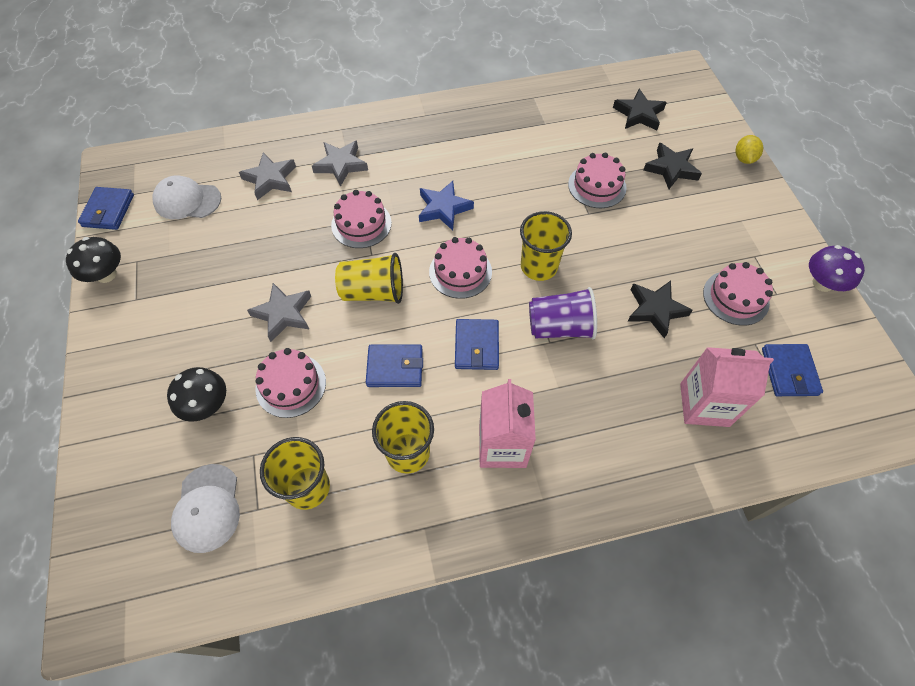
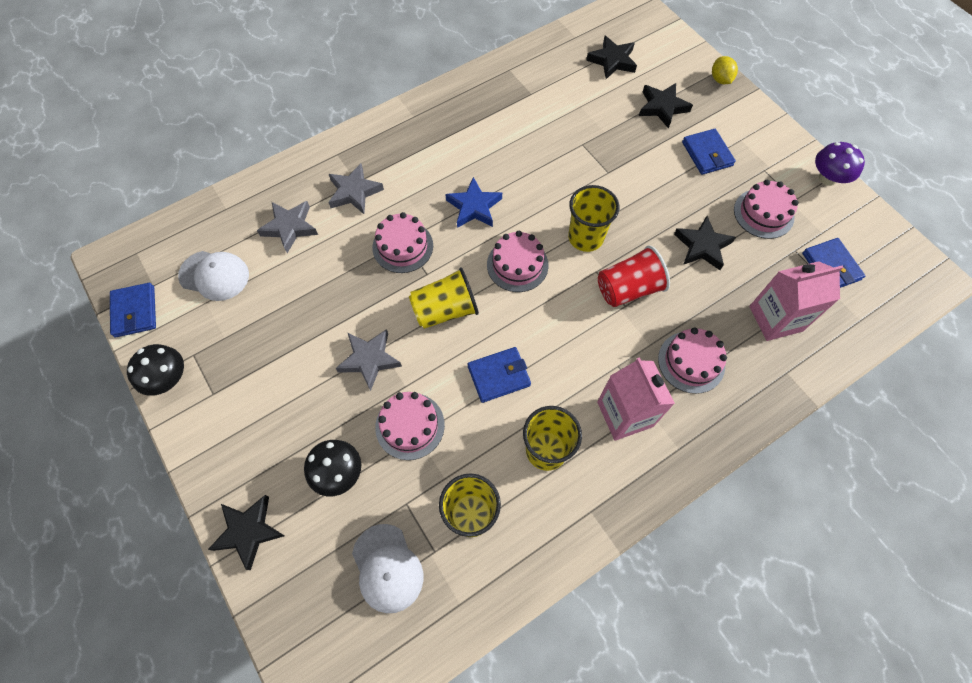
camera: 20 degrees left, 5 degrees up
(105, 428) = (248, 531): none -> black star
(187, 200) = (214, 275): white cap -> white cap turned 150 degrees counterclockwise
(476, 346) = (563, 331): blue wallet -> blue wallet (707, 154)
(560, 327) = (628, 289): purple cup -> red cup
(597, 186) = (604, 143): pink cake -> pink cake (691, 362)

